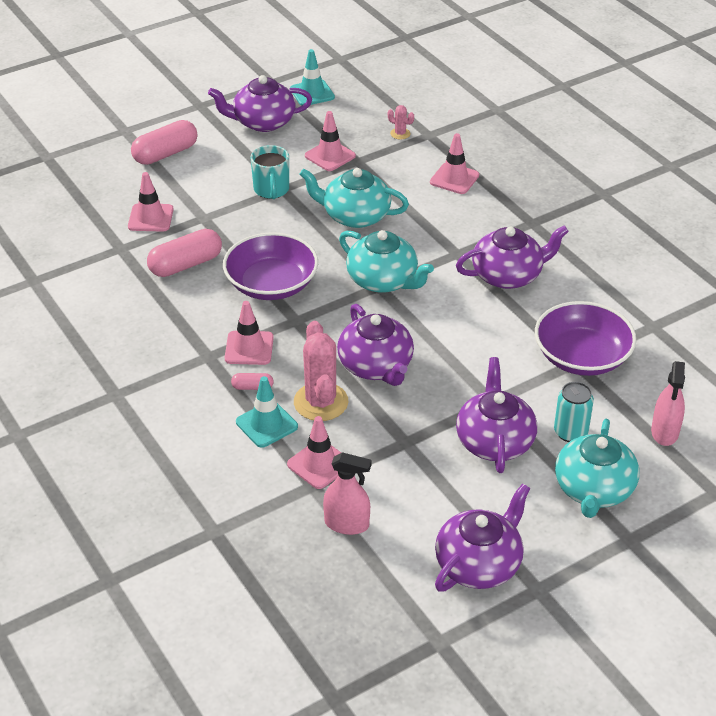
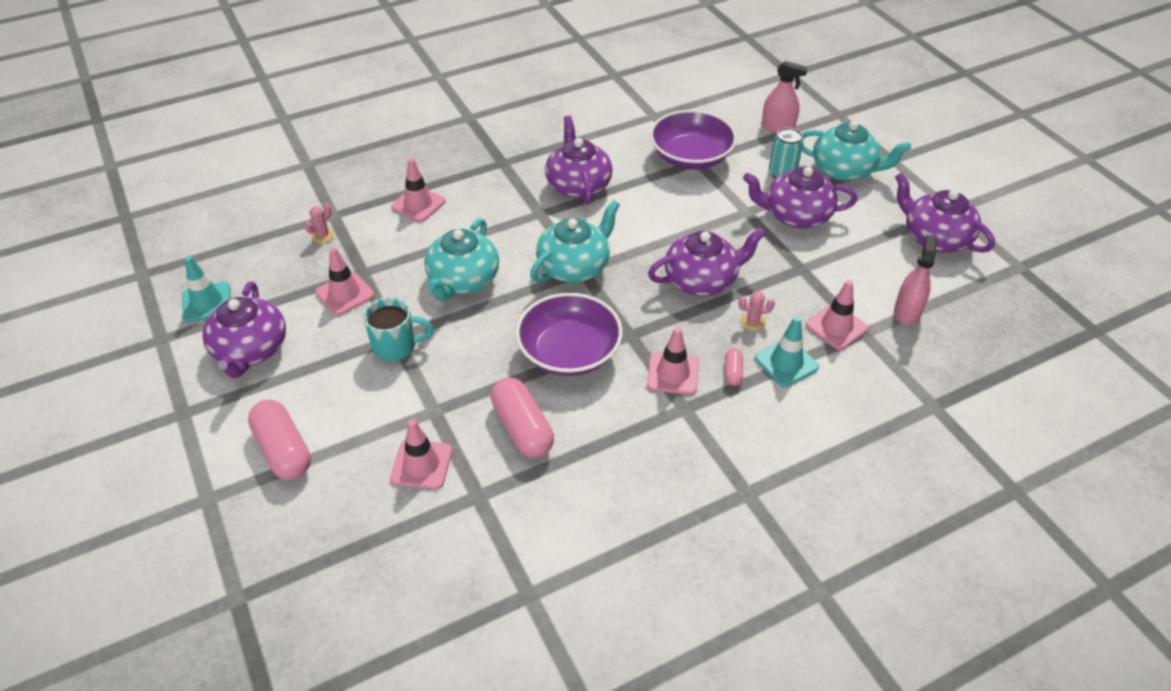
camera: 85 degrees left, 5 degrees up
(321, 402) = (753, 321): pink cactus -> pink cactus, size x0.46

